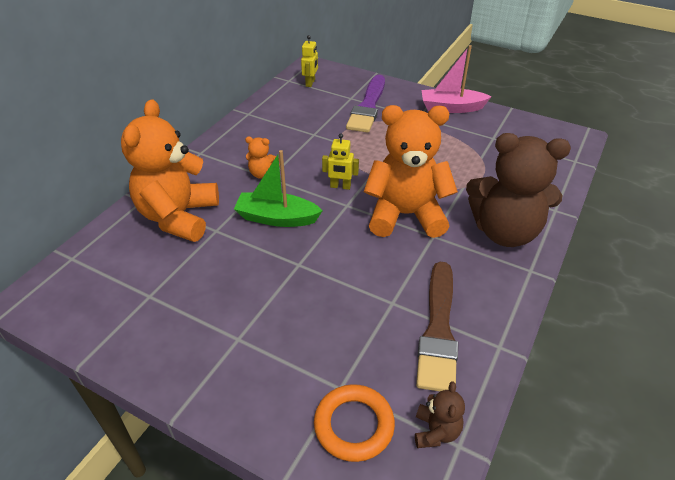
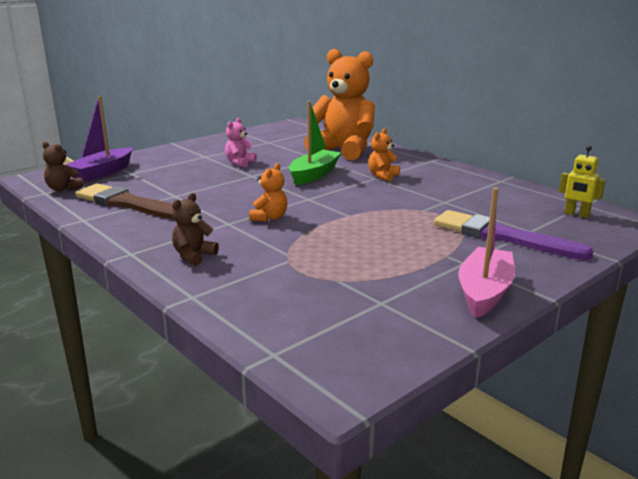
camera: 110 degrees right, 20 degrees down
(256, 291) = (240, 163): none -> pink teddy bear
(340, 186) = (339, 200): yellow robot -> none
(354, 425) = (103, 172): orange ring -> purple boat
(405, 215) = (269, 218): orange teddy bear -> orange teddy bear, size x0.43
(505, 232) = (194, 256): brown teddy bear -> brown teddy bear, size x0.43

